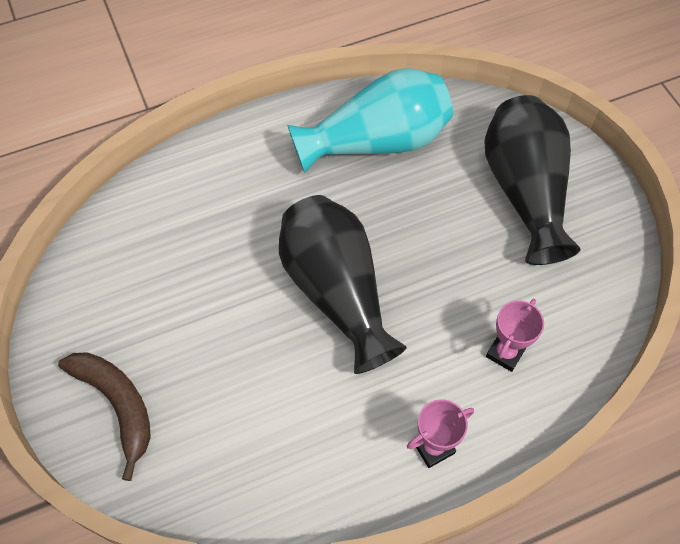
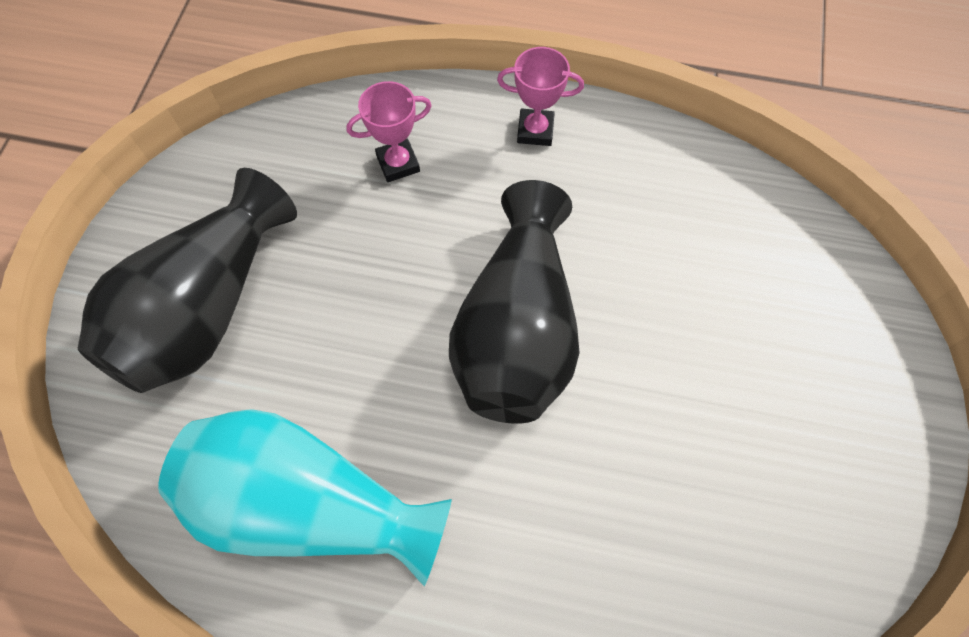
camera: 145 degrees left, 5 degrees up
(117, 405) = (839, 356): brown banana -> none

